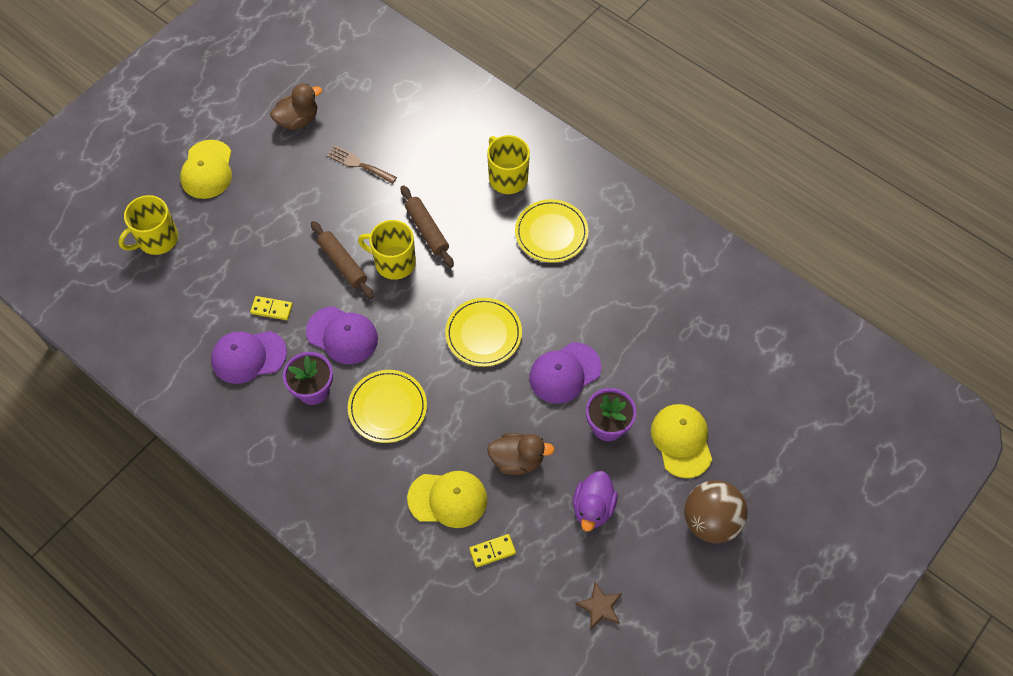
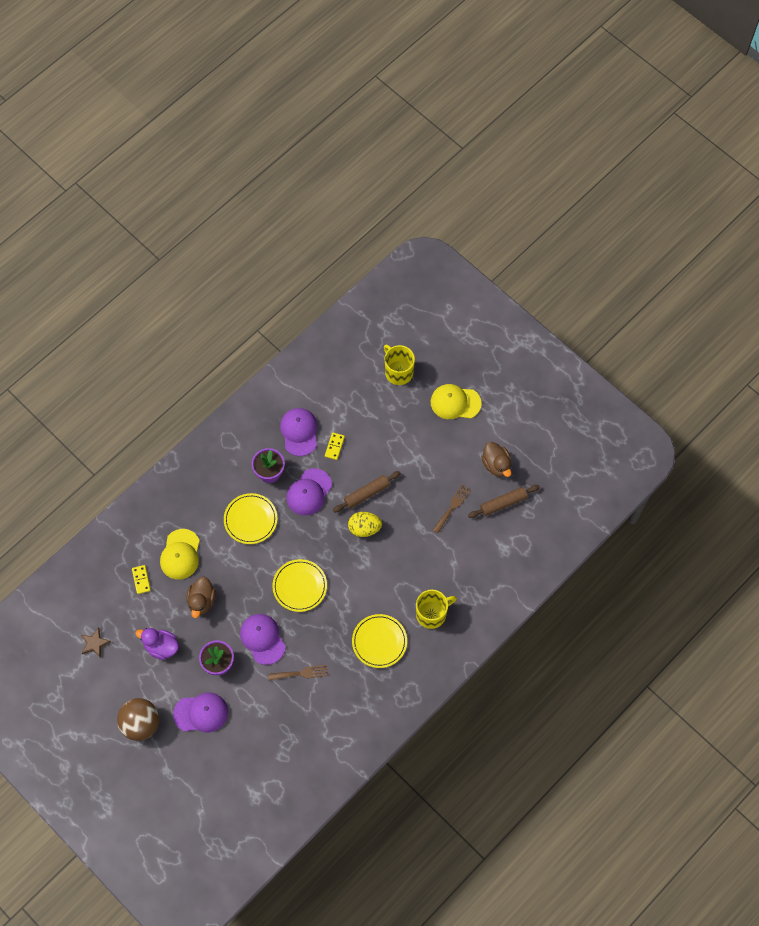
camera: 95 degrees right, 5 degrees up
(394, 262) = (364, 528): yellow mug -> yellow egg
(427, 230) = (390, 553): brown rolling pin -> brown rolling pin (503, 503)
(606, 320) = (301, 673): none -> brown fork
(681, 441) = (201, 713): yellow cap -> purple cap

